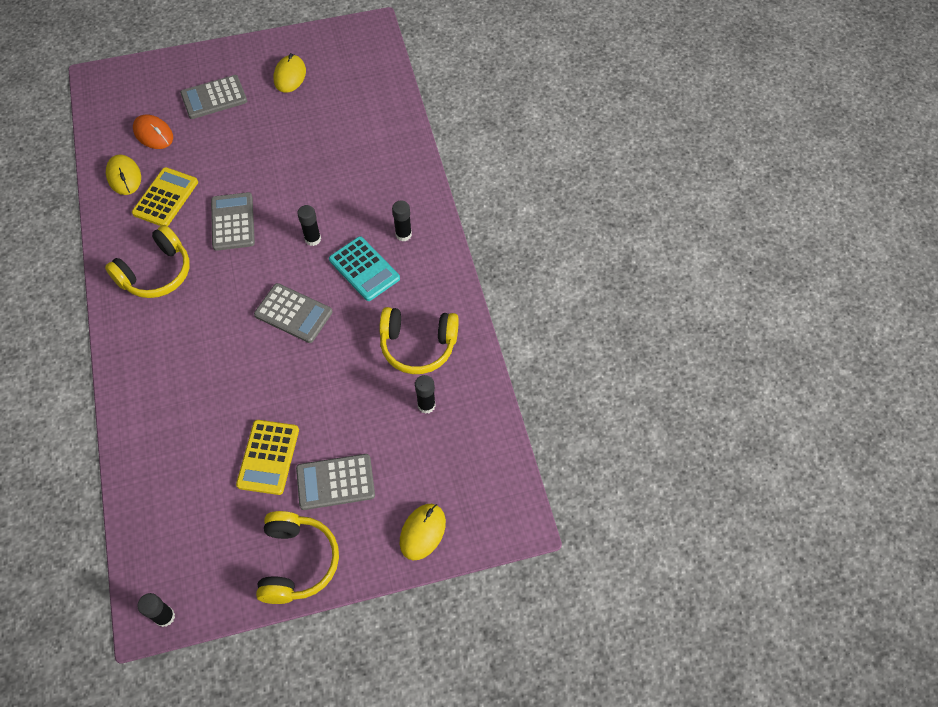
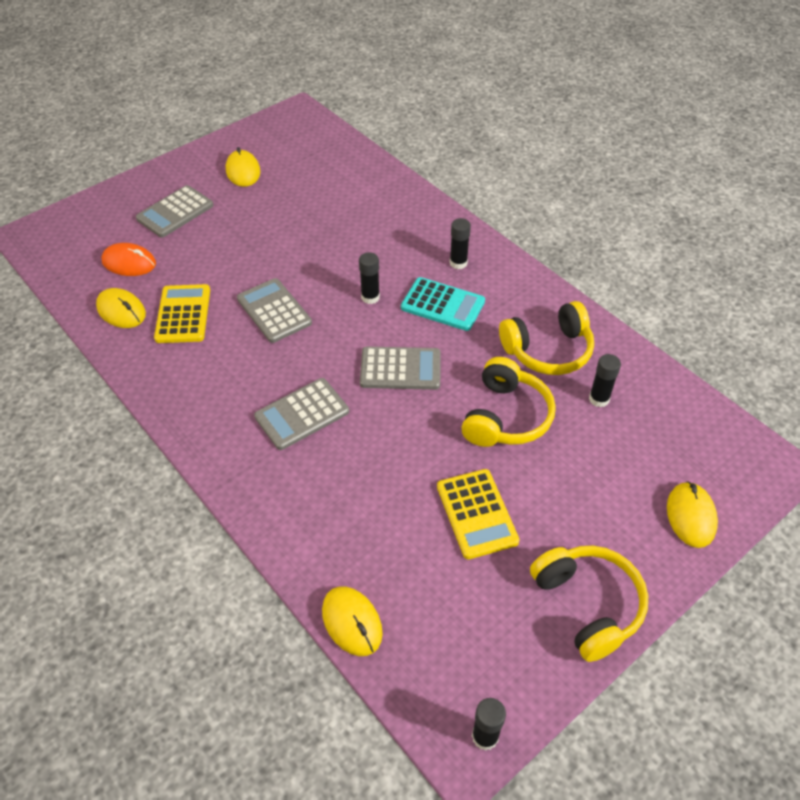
camera: 25 degrees left, 10 degrees down
(132, 497) = (352, 622): none -> yellow mouse
(156, 273) = (222, 386): yellow headphones -> yellow headphones (506, 417)
(335, 482) = (566, 507): grey calculator -> grey calculator (302, 414)

